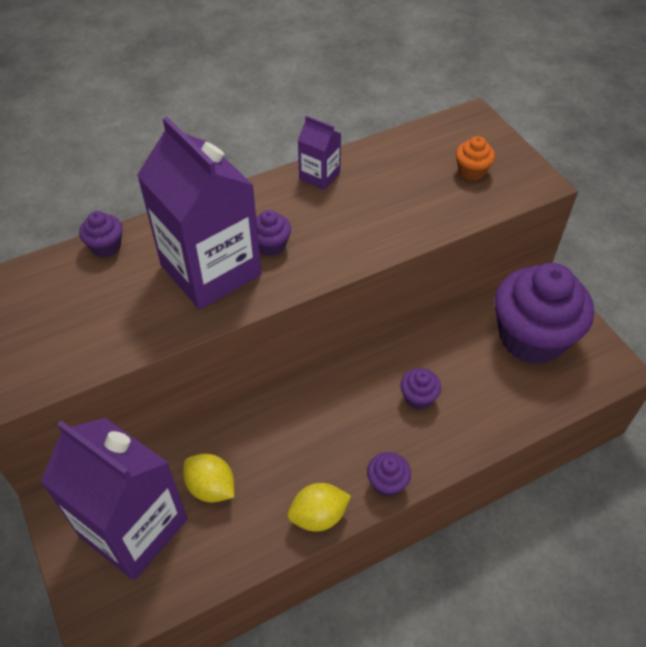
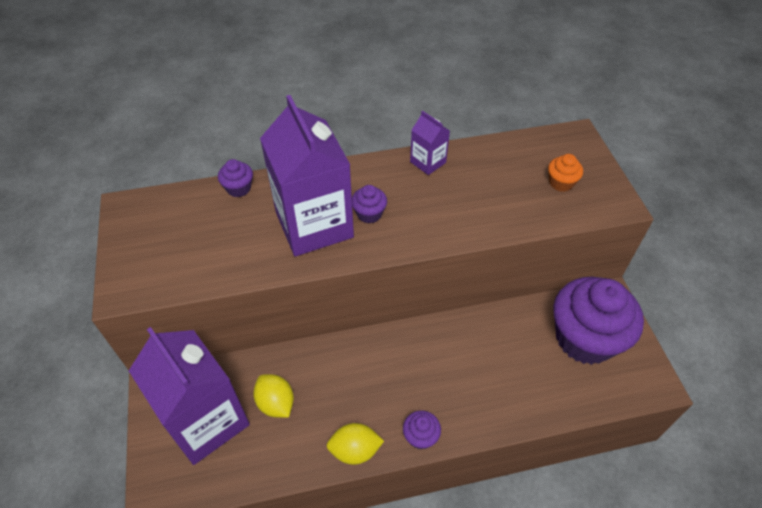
camera: 15 degrees right, 0 degrees up
(418, 397) = (469, 368): purple cupcake -> none

